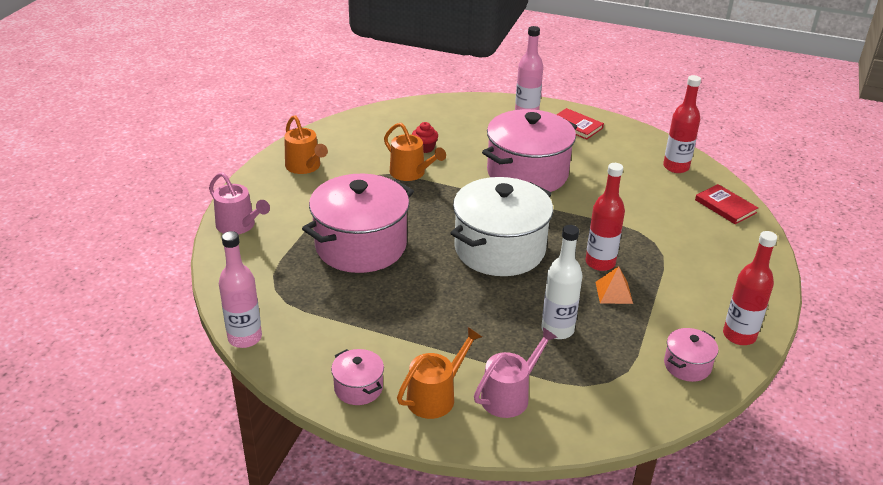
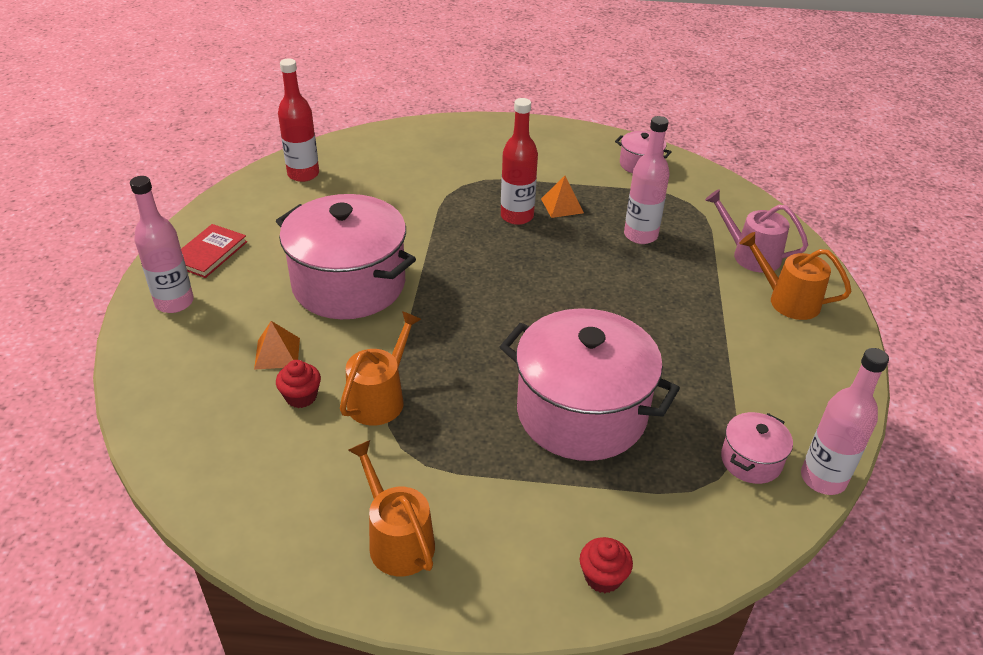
camera: 105 degrees left, 5 degrees up
(239, 225) = (603, 577): pink watering can -> red cupcake
(305, 166) = (397, 540): orange watering can -> orange watering can turned 75 degrees counterclockwise
(358, 388) = (820, 356): pink pot -> pink pot (751, 460)
(466, 143) = (277, 353): none -> orange pyramid
(499, 249) = (527, 288): white pot -> none
(557, 329) = (640, 235): white bottle -> pink bottle
(725, 206) = (377, 144): red book -> none
(739, 335) = (583, 140): red bottle -> none

